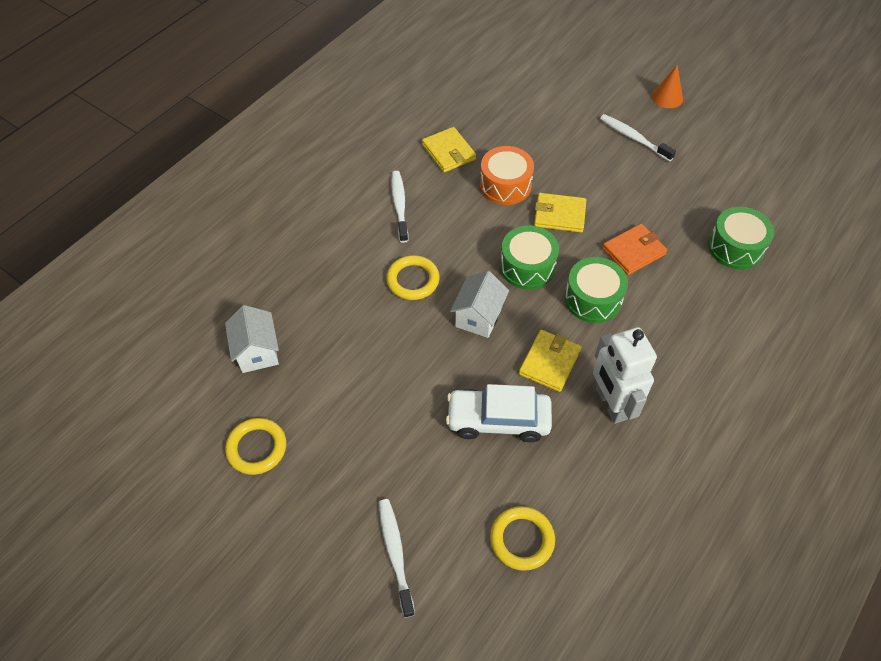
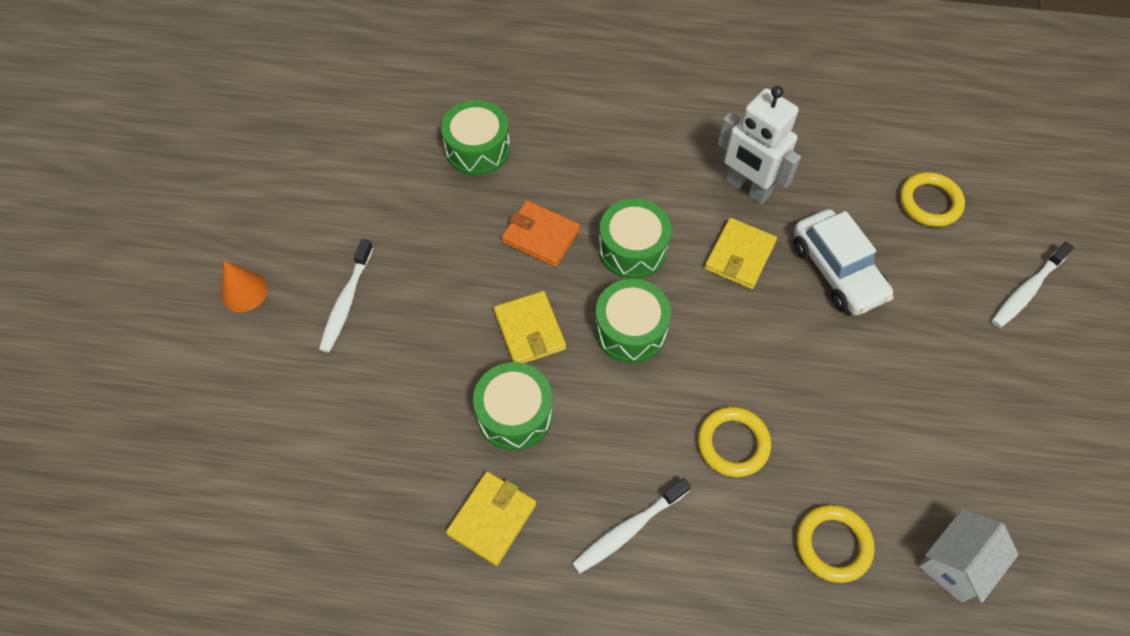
camera: 120 degrees left, 5 degrees up
(257, 448) = (1050, 480): yellow ring -> yellow ring (833, 544)
(478, 317) = (733, 346): white house -> none
(505, 185) = (514, 414): orange drum -> green drum
(549, 362) = (739, 255): yellow wallet -> yellow wallet turned 60 degrees counterclockwise
(611, 404) = (747, 188): white robot -> white robot turned 90 degrees clockwise

